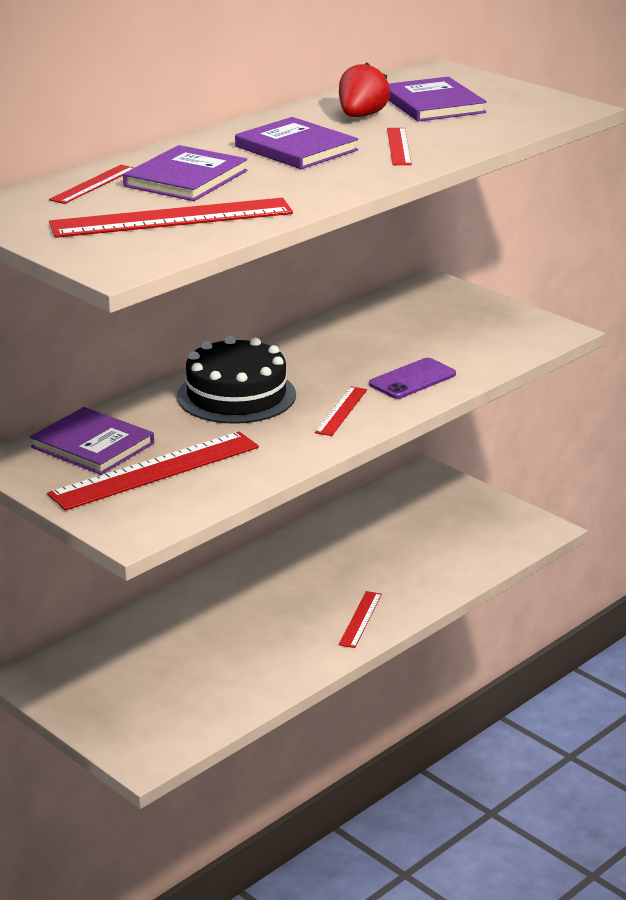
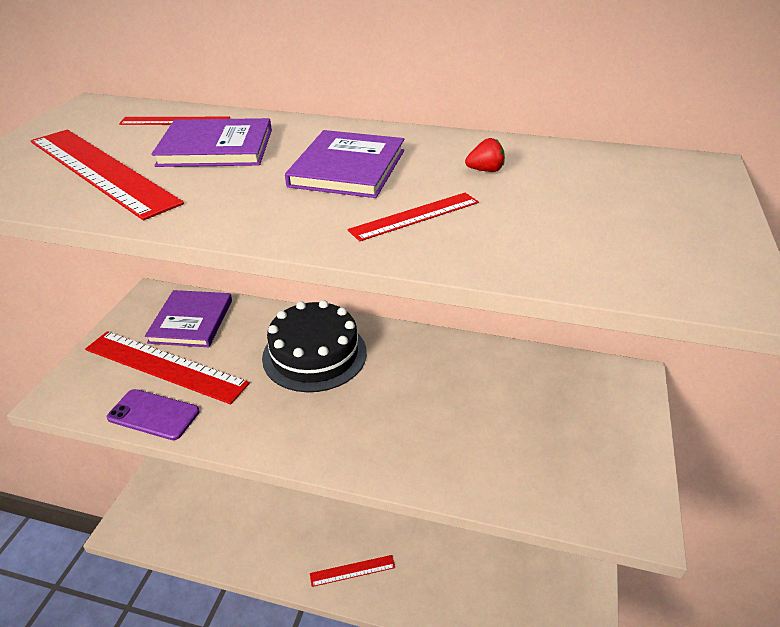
camera: 60 degrees right, 10 degrees up
(341, 411) = (328, 426): red ruler -> none
(361, 116) = (485, 170): red strawberry -> red strawberry, size x0.53
(412, 379) = (425, 448): purple phone -> purple phone (153, 415)
(433, 104) = (583, 195): purple book -> none

